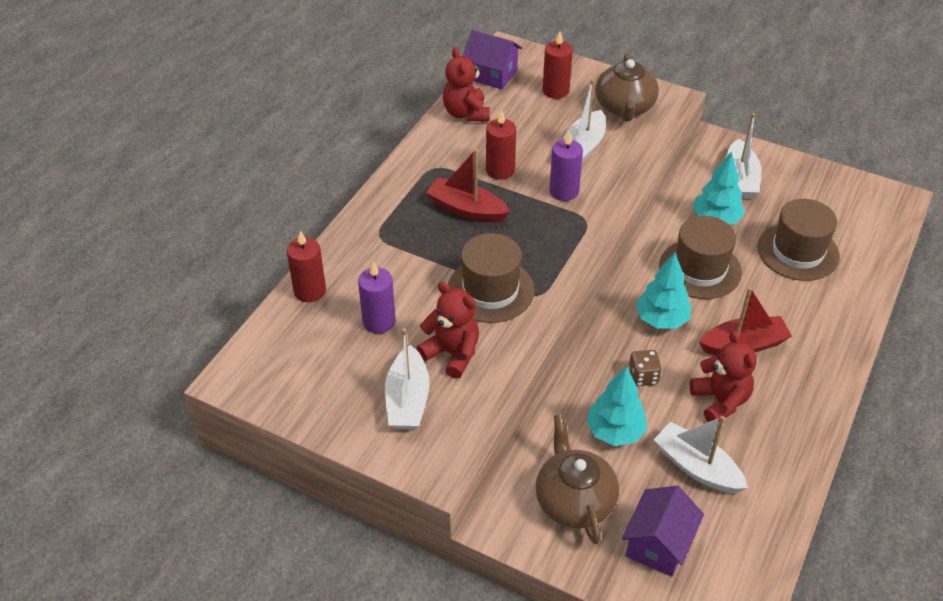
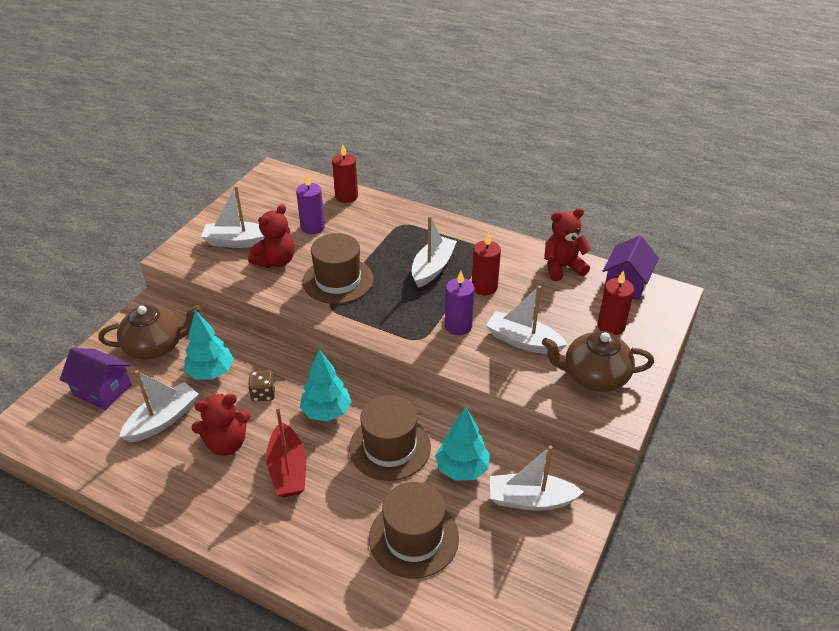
camera: 90 degrees right, 5 degrees down
(466, 209) = (432, 268): red boat -> white boat

